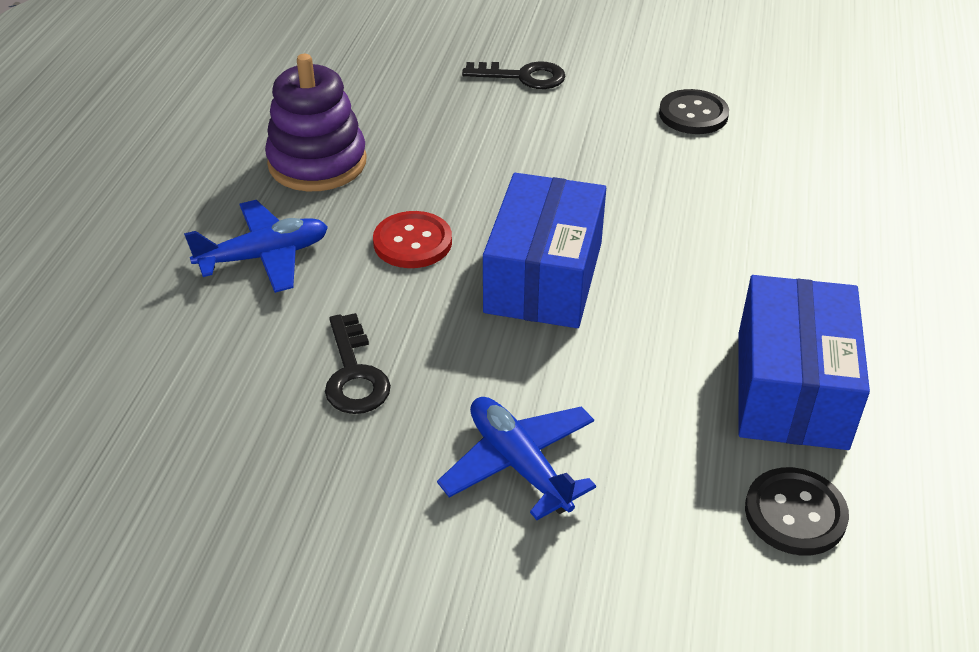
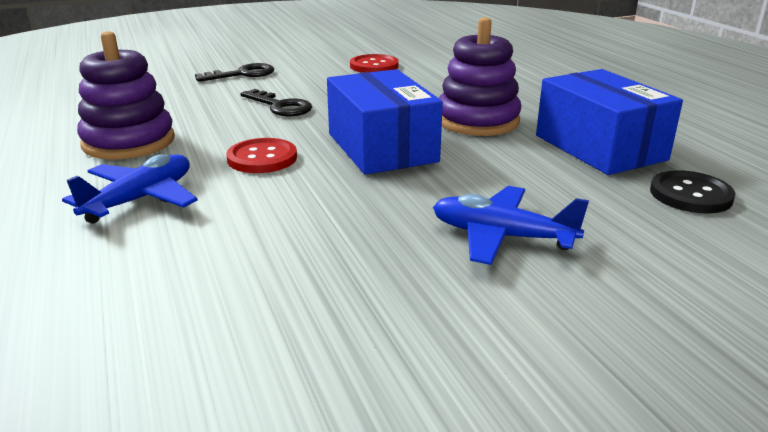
camera: 35 degrees left, 15 degrees down
(354, 374) = (308, 236): black key -> black key (280, 106)
(693, 114) = (374, 66): black button -> red button
(700, 277) = (477, 121): none -> purple stacking toy

